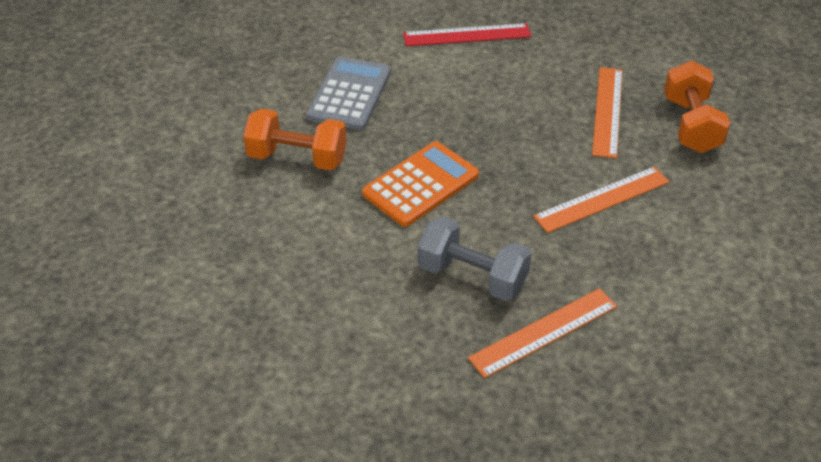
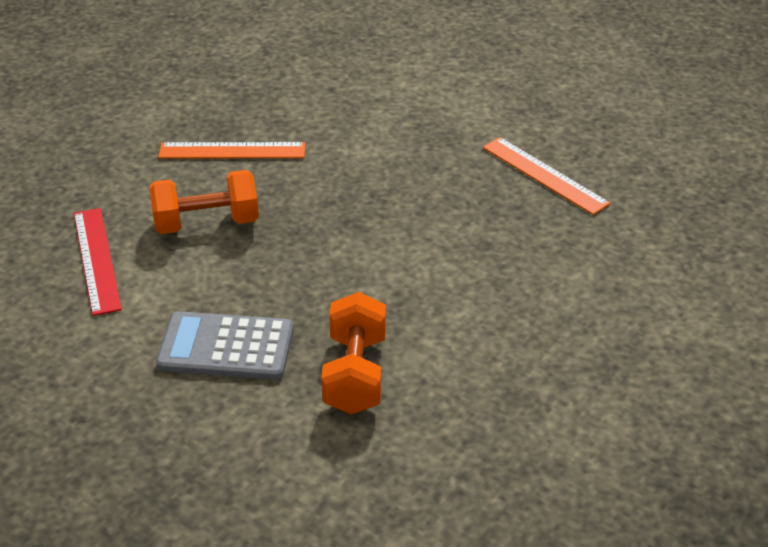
camera: 100 degrees left, 5 degrees down
(420, 184) = (376, 268): orange calculator -> none
(472, 277) = (495, 221): grey dumbbell -> none
(602, 199) = (366, 150): orange ruler -> none
(691, 125) = (247, 101): orange dumbbell -> orange dumbbell (206, 223)

